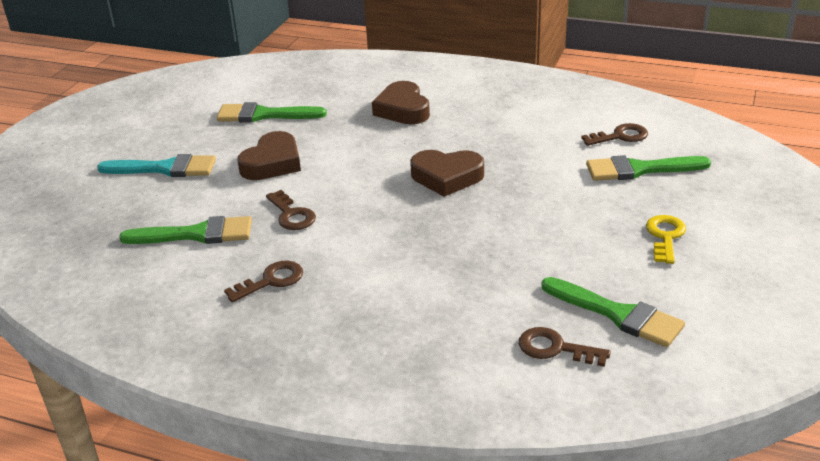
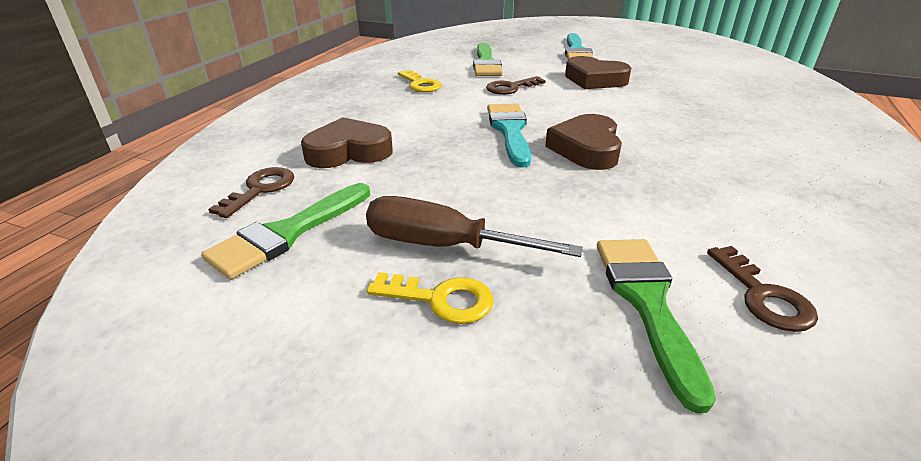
camera: 90 degrees right, 0 degrees up
(264, 115) = (681, 74): green brush -> none
(271, 281) = (420, 84): brown key -> yellow key
(402, 109) = (736, 129): brown heart -> brown heart (348, 151)
(411, 214) = (510, 131): none -> turquoise brush
(609, 239) = (444, 246): none -> brown screwdriver

